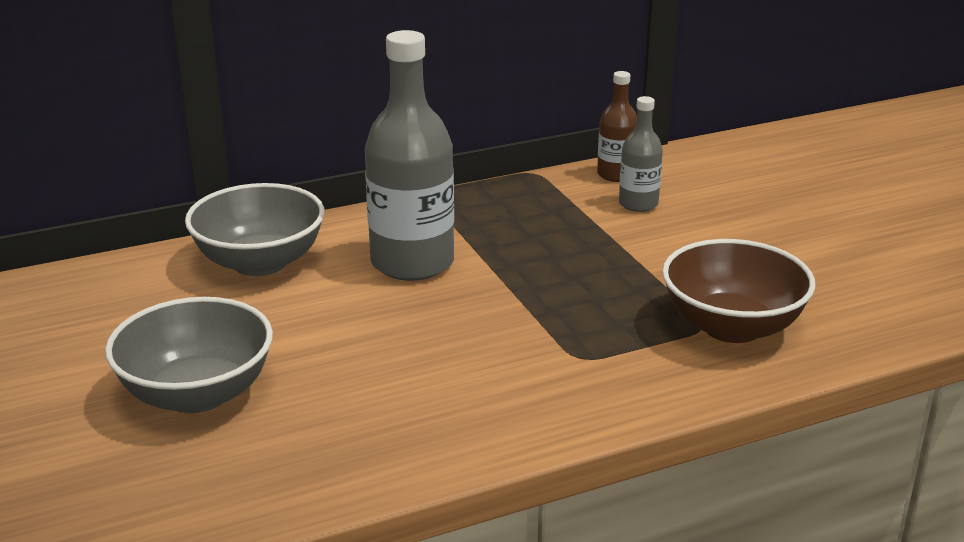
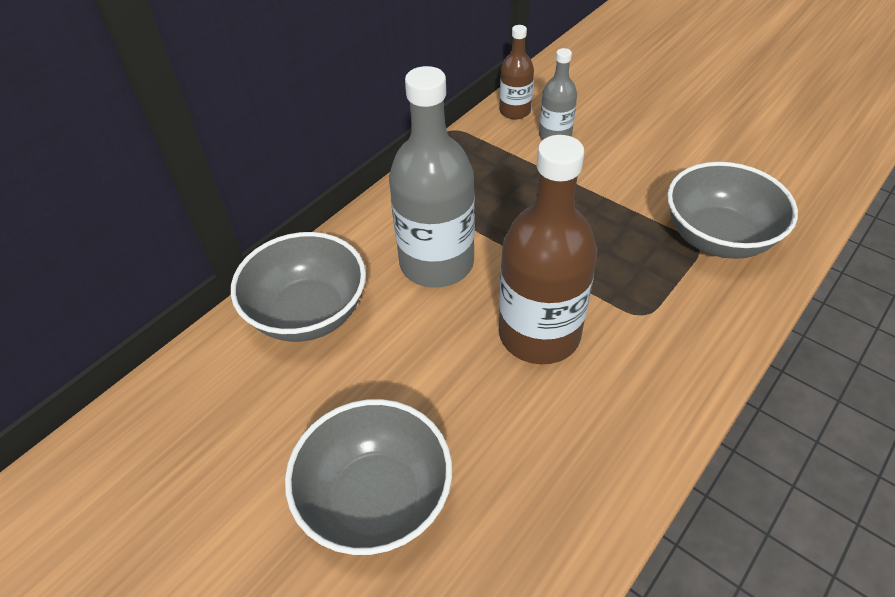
camera: 25 degrees left, 20 degrees up
(458, 339) = (539, 334): none -> brown bottle
(732, 327) = (718, 238): brown bowl -> grey bowl

